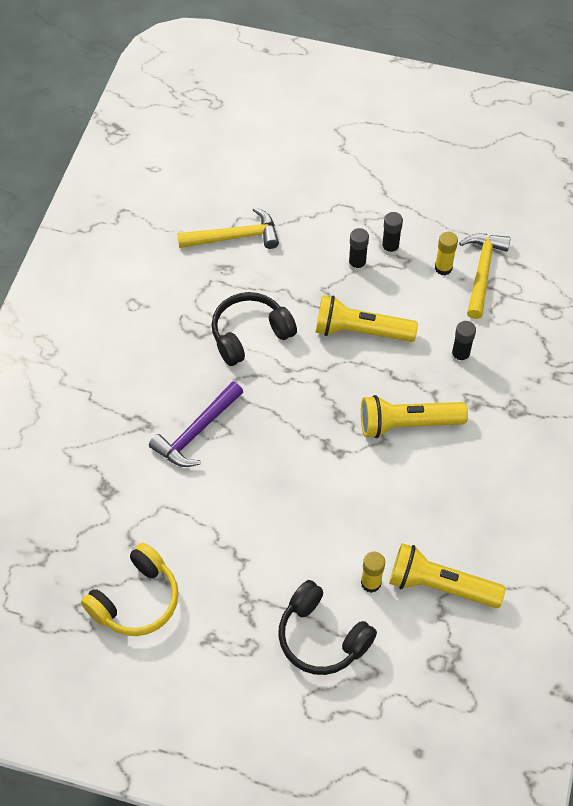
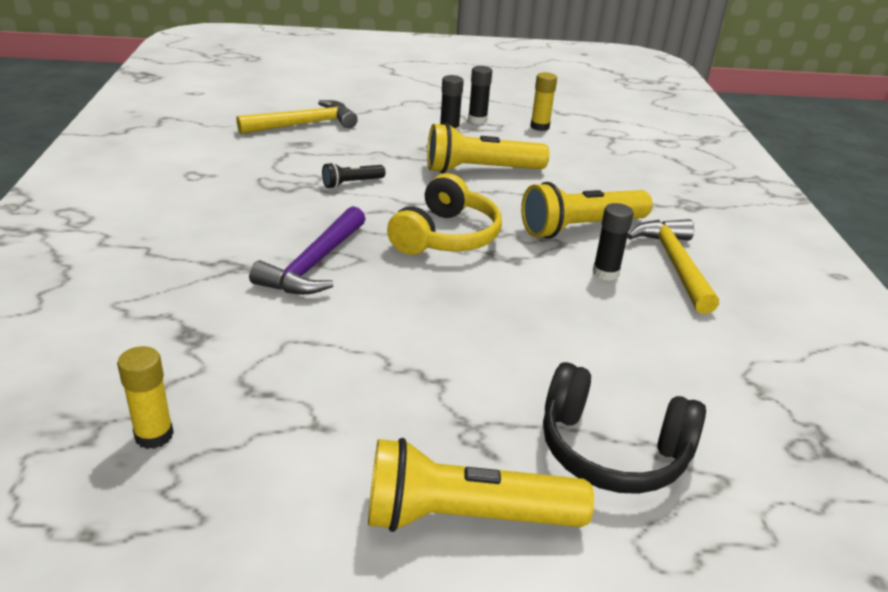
camera: 20 degrees left, 25 degrees down
(136, 600) = (278, 460): yellow headphones -> yellow headphones (446, 236)
(250, 334) = (352, 183): black headphones -> black flashlight
(371, 583) = (640, 374): yellow glue stick -> yellow glue stick (154, 435)
(440, 586) = (734, 361): yellow flashlight -> yellow flashlight (466, 517)
(460, 356) = (601, 176): black glue stick -> black glue stick (605, 273)
(482, 272) = (580, 126): yellow hammer -> yellow hammer (675, 264)

